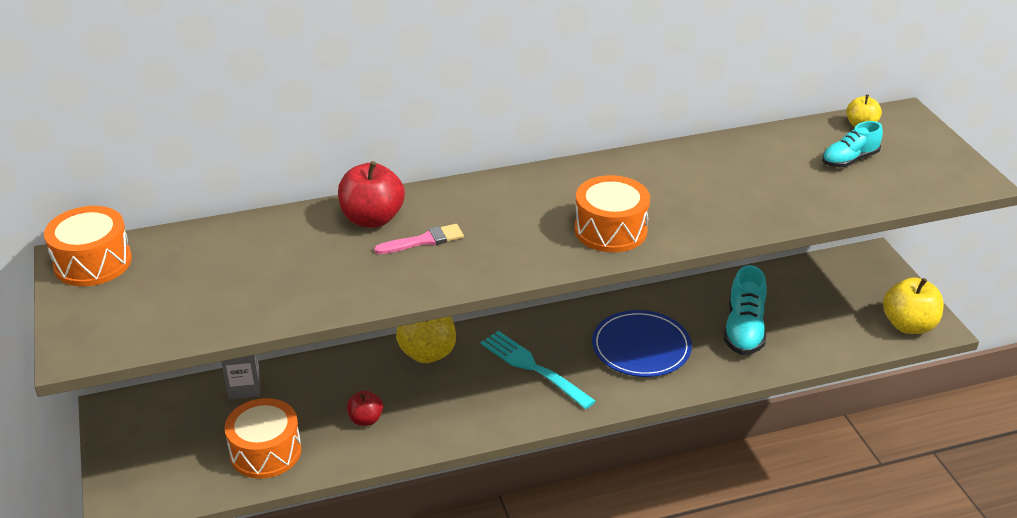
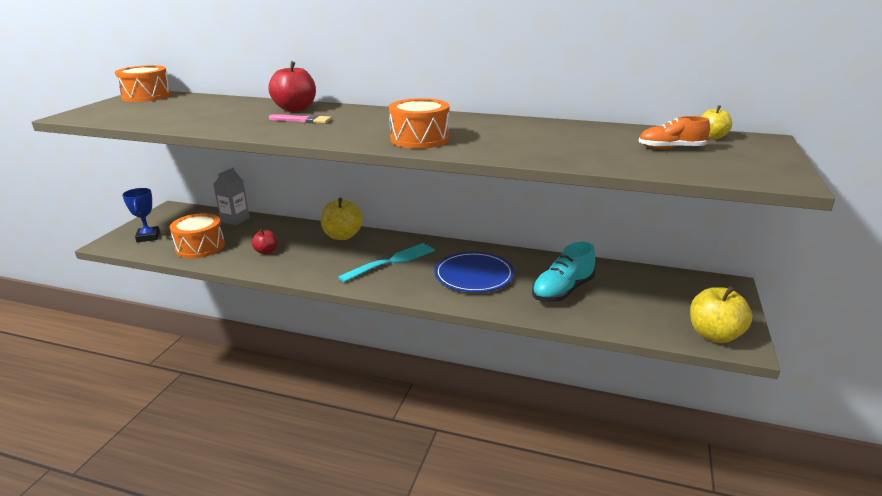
camera: 35 degrees right, 10 degrees down
(162, 470) = (148, 237): none -> blue trophy
(534, 368) = (391, 262): turquoise fork -> turquoise fork turned 60 degrees clockwise
(849, 160) = (671, 148): turquoise shoe -> orange shoe

